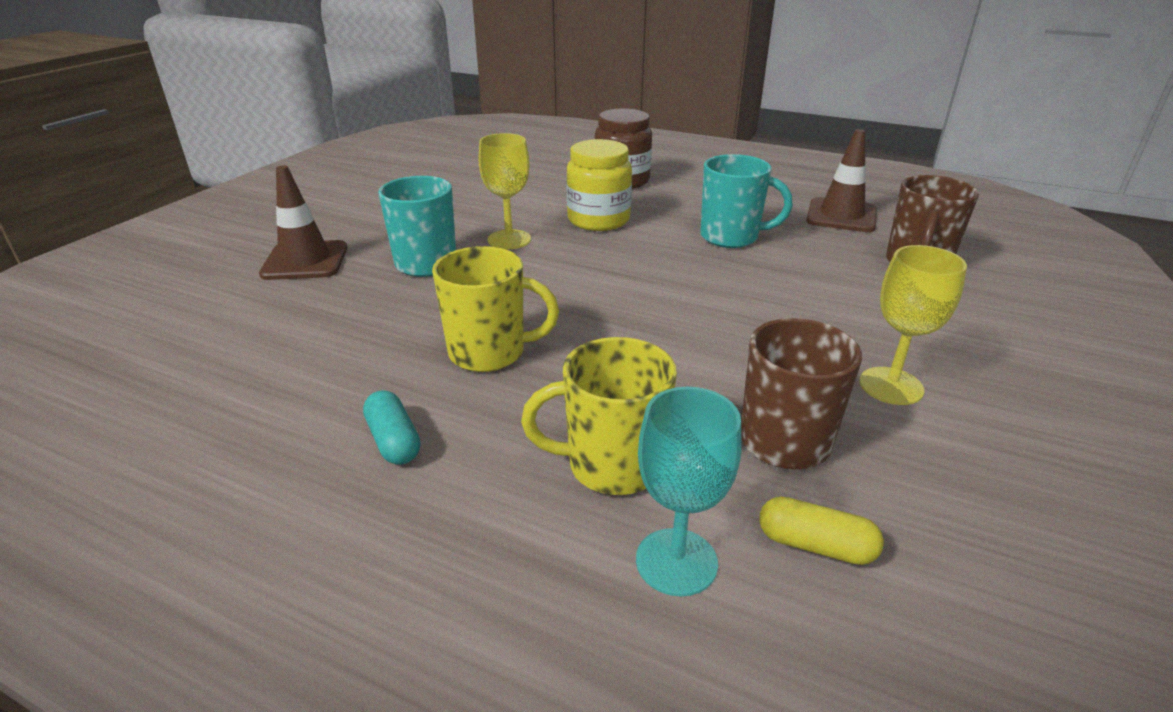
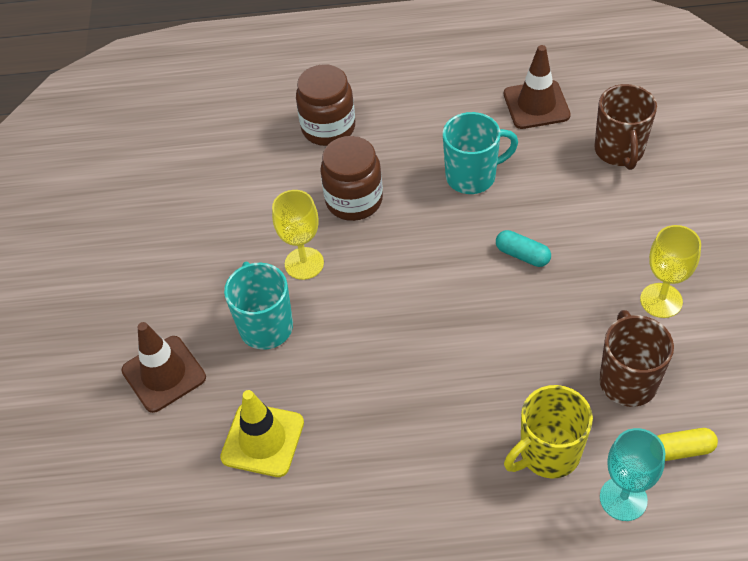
camera: 25 degrees left, 20 degrees up
(322, 329) = (262, 440): none -> yellow traffic cone
(394, 441) = (410, 506): turquoise capsule -> turquoise capsule (522, 255)
(490, 353) = (401, 400): yellow mug -> none
(598, 220) = (354, 200): yellow jar -> brown jar

